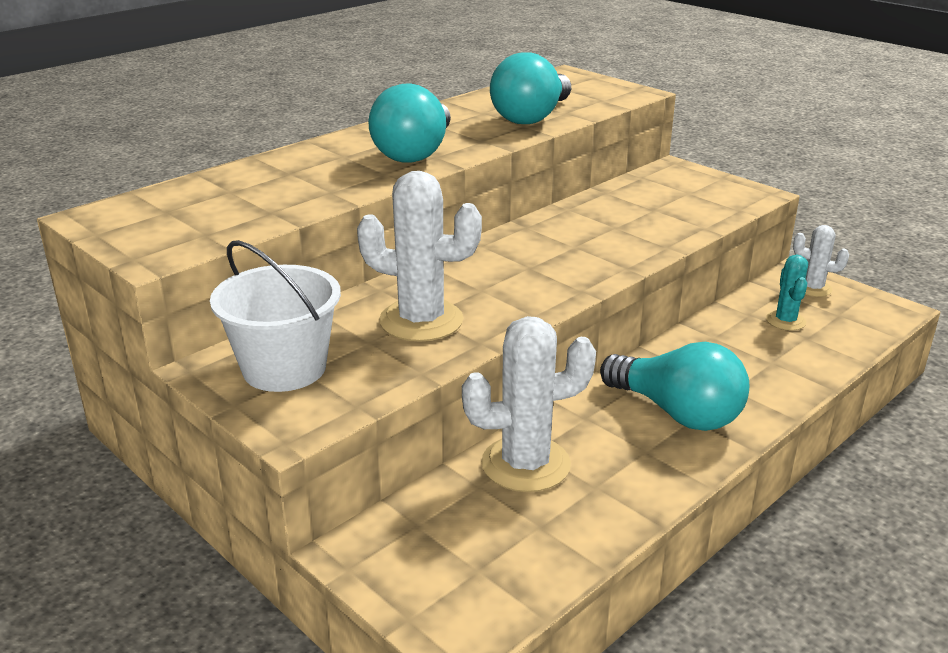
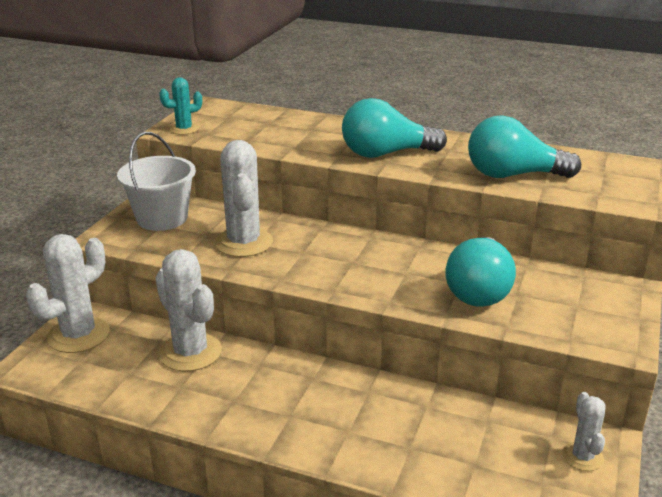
camera: 65 degrees right, 0 degrees up
(408, 562) = (78, 335): none -> white cactus
(677, 413) = (293, 406): turquoise light bulb -> turquoise light bulb (479, 290)
(785, 321) = (494, 446): turquoise cactus -> turquoise cactus (184, 129)

